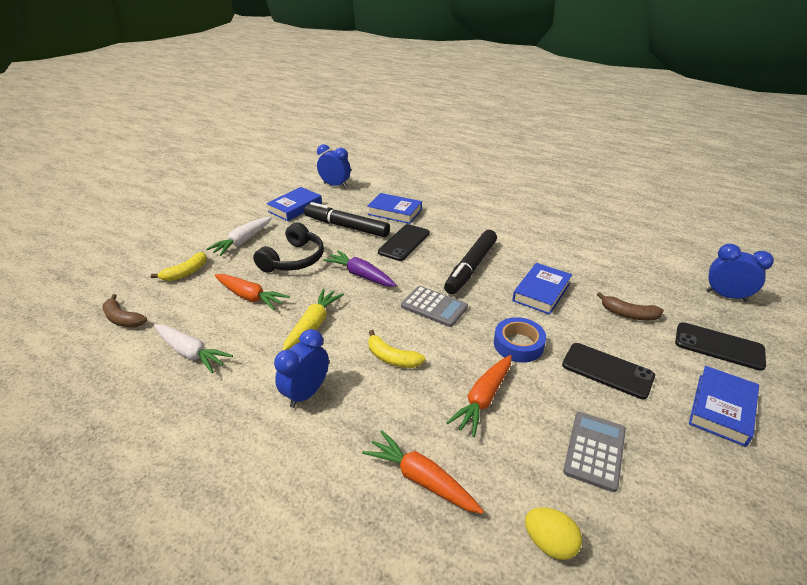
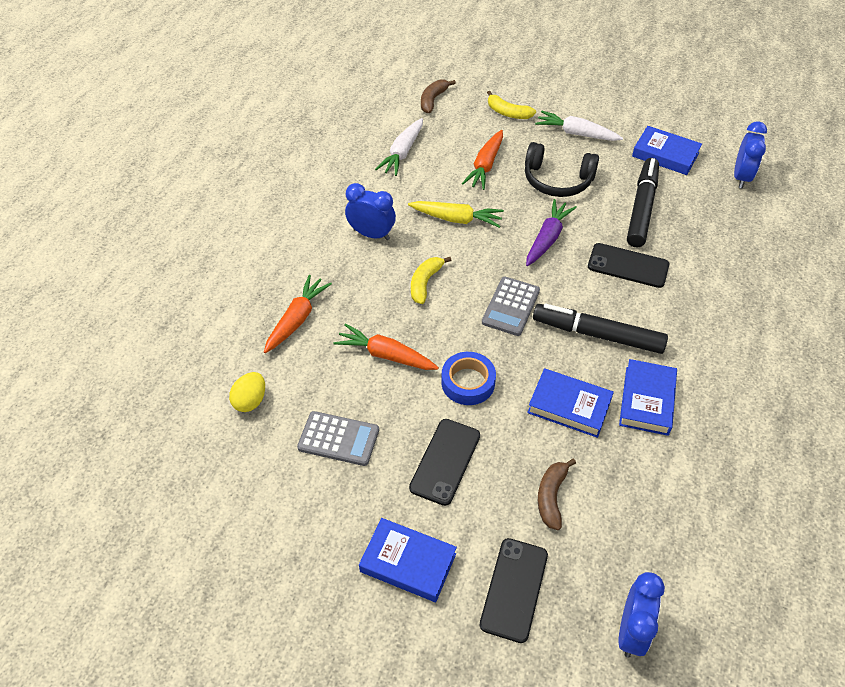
camera: 80 degrees right, 15 degrees up
(395, 212) = (698, 247): blue book -> blue book (646, 400)

